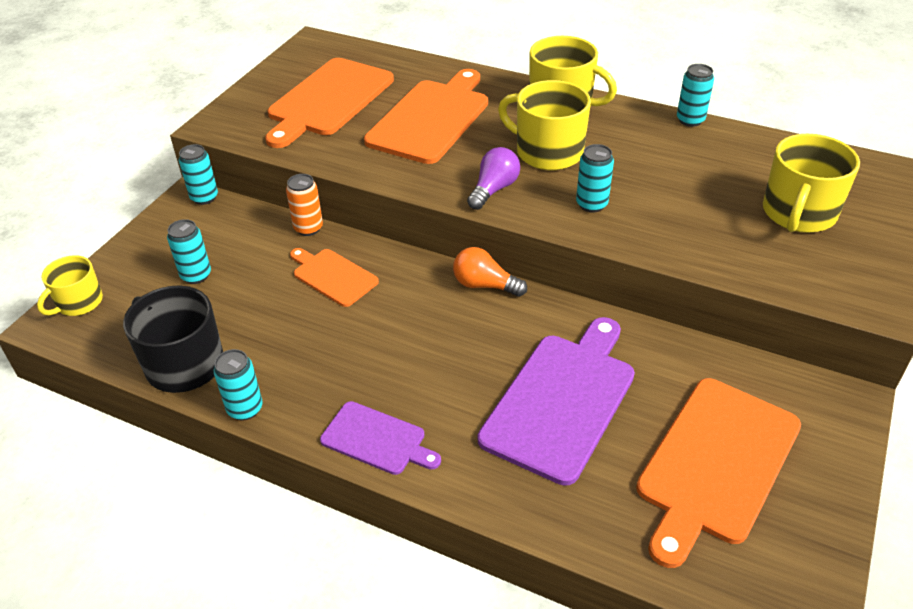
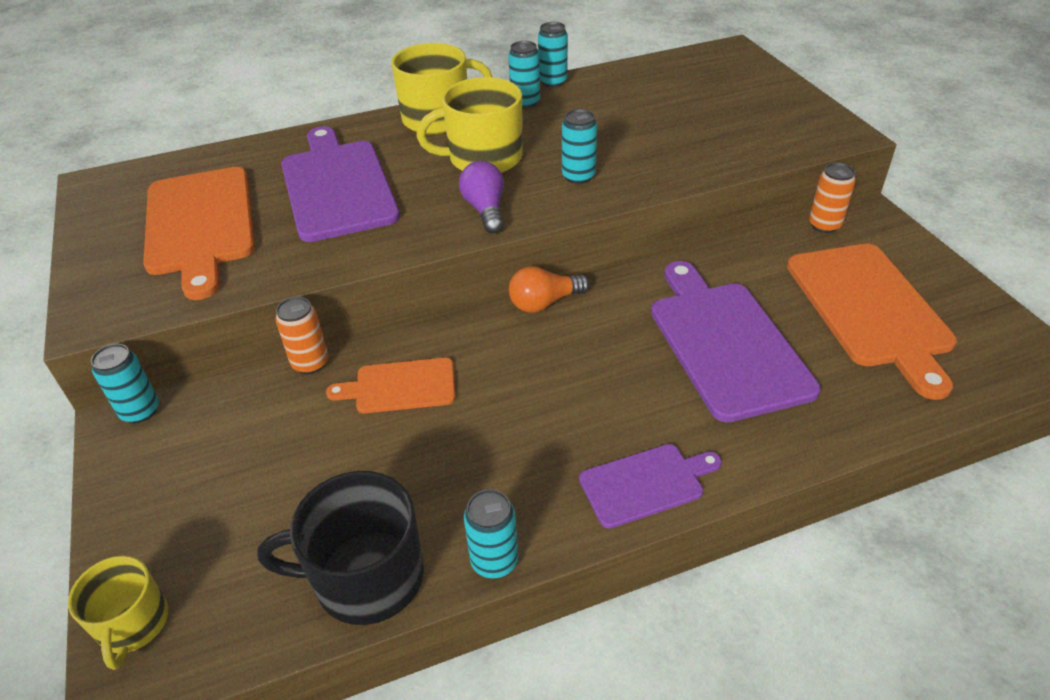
camera: 45 degrees left, 0 degrees up
(196, 275) = (248, 488): turquoise can -> turquoise can (525, 102)
(431, 119) = (337, 186): orange cutting board -> purple cutting board
(788, 377) = (824, 225): none -> orange can
(798, 213) = (716, 105): yellow mug -> none

